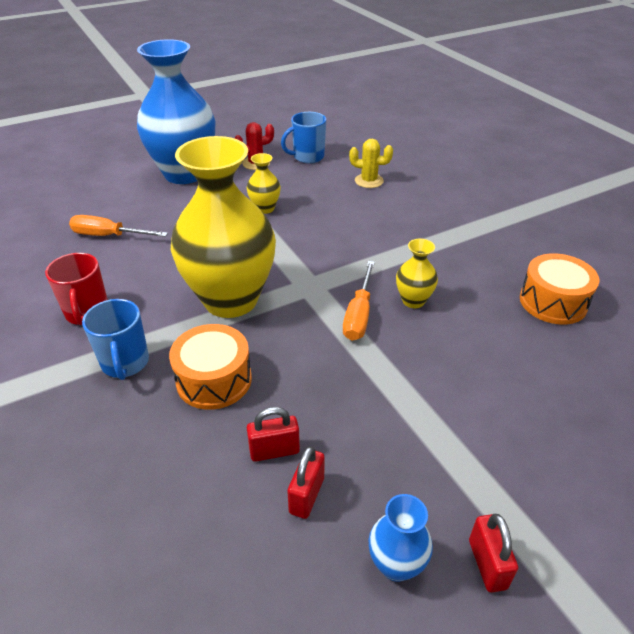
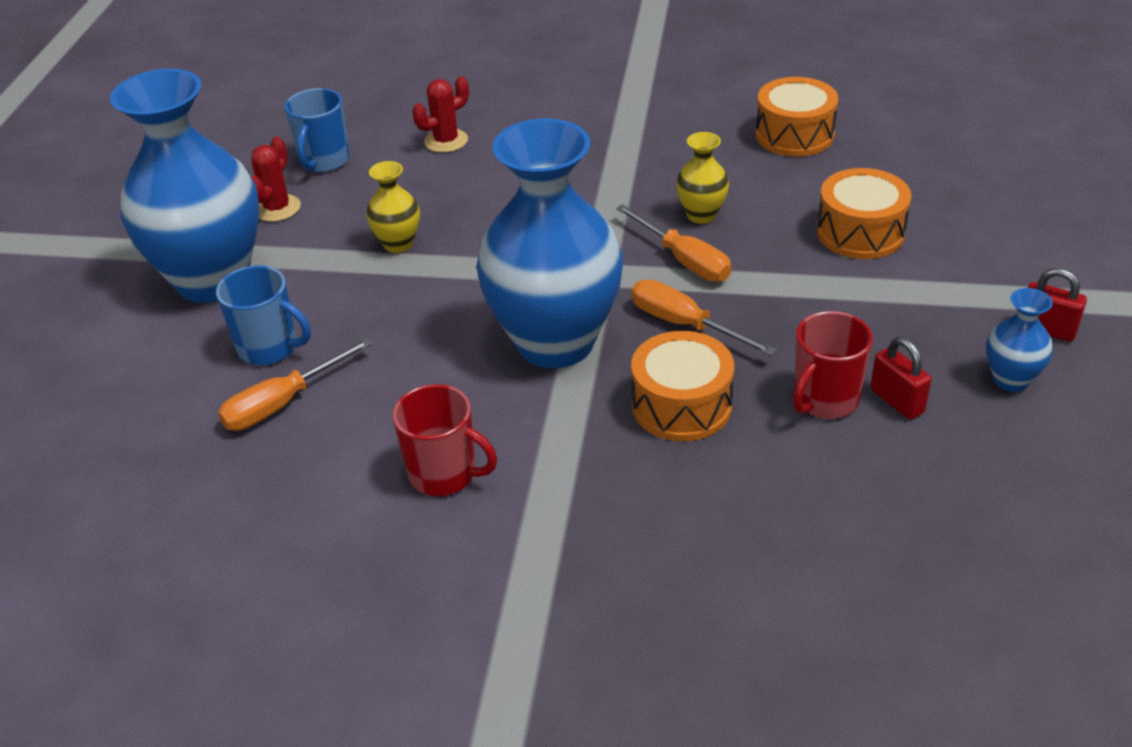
camera: 50 degrees left, 0 degrees up
(125, 363) = (582, 468): blue mug -> blue mug (269, 348)
(231, 300) = (555, 342): yellow vase -> blue vase
(274, 451) = (824, 400): red padlock -> red mug
(295, 344) = (684, 324): none -> orange screwdriver
(369, 181) = (446, 141): yellow cactus -> red cactus
(483, 385) = (860, 233): none -> orange drum

